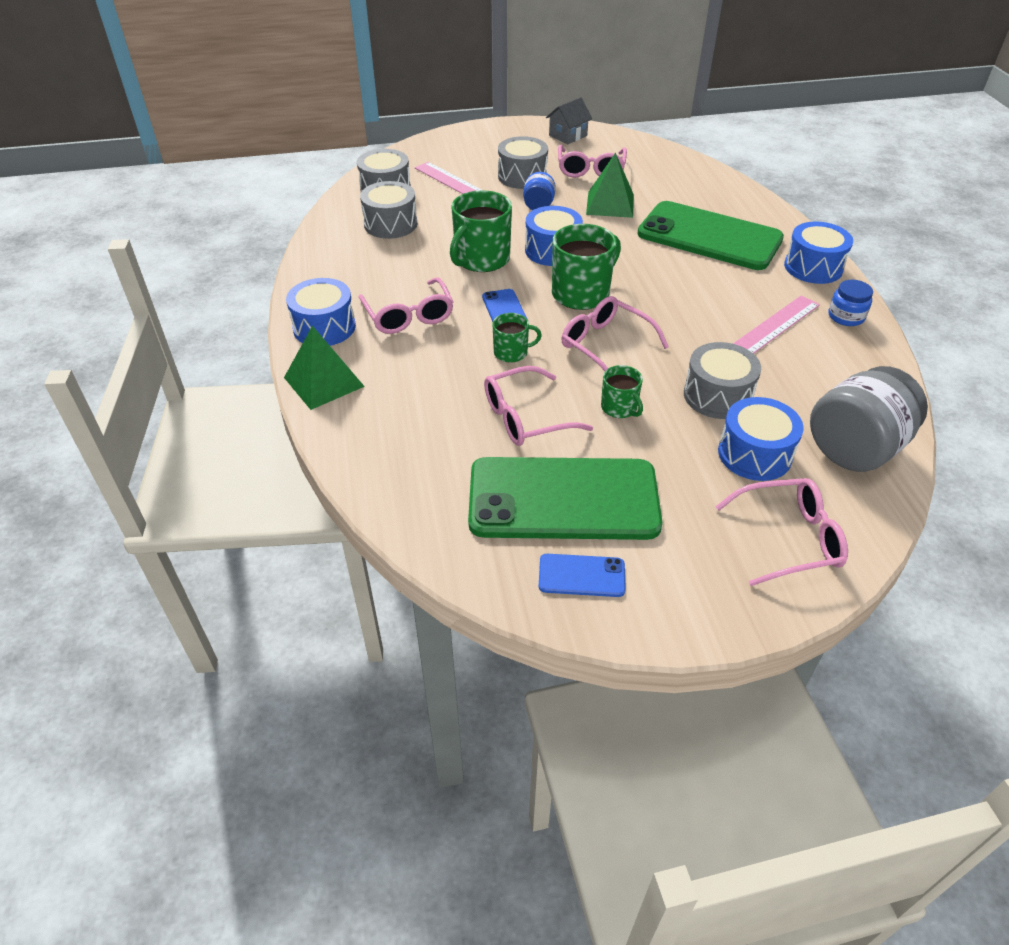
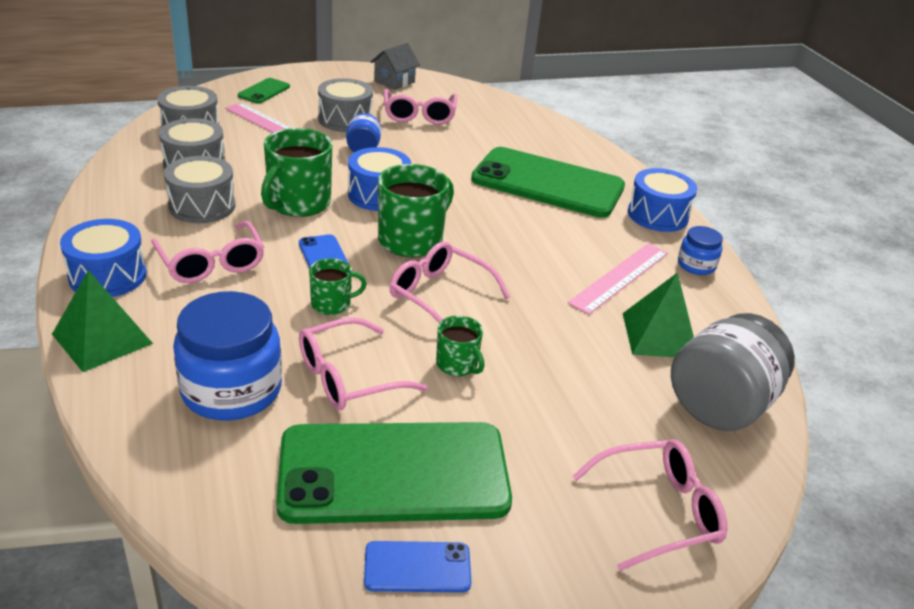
camera: 10 degrees left, 10 degrees down
(429, 427) = (231, 390): none -> blue jar
(448, 150) = (264, 91): none -> green phone
(610, 204) = (441, 149): green pyramid -> green pyramid (659, 335)
(717, 396) = (566, 349): grey drum -> grey drum (202, 206)
(754, 454) = (612, 414): blue drum -> none

